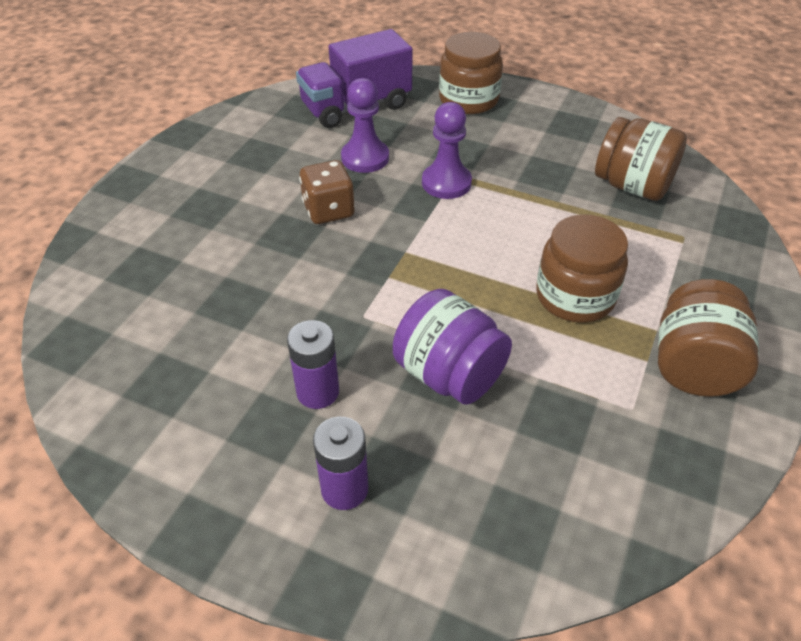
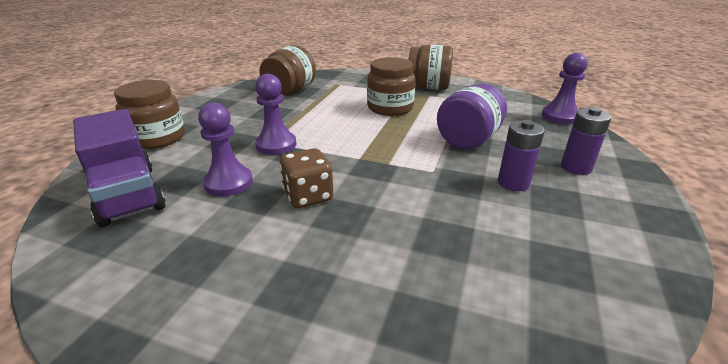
camera: 95 degrees left, 15 degrees down
(552, 561) = (560, 116): none -> purple pawn

